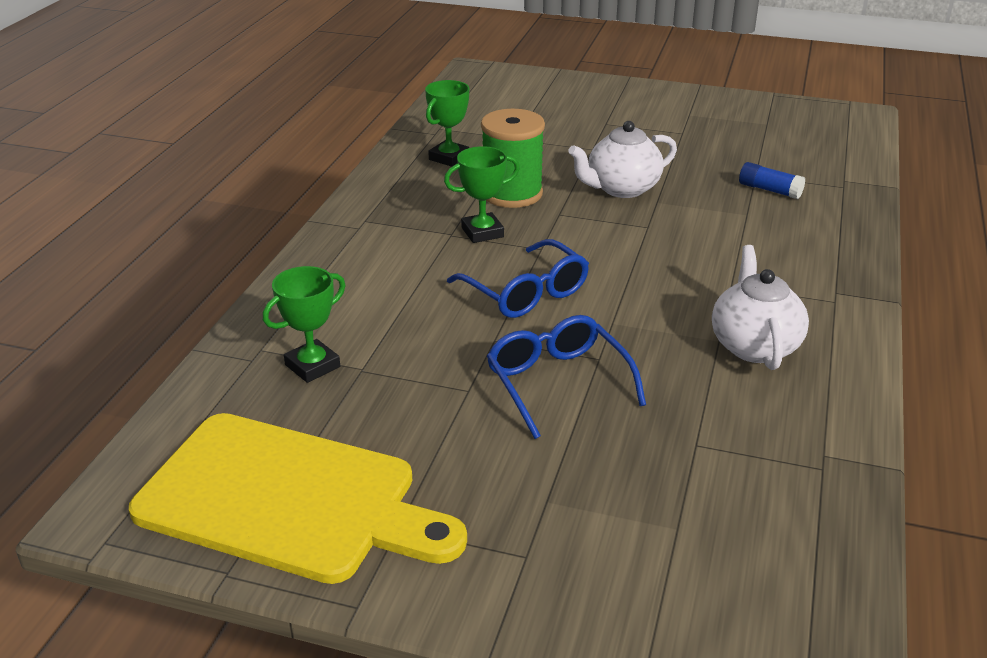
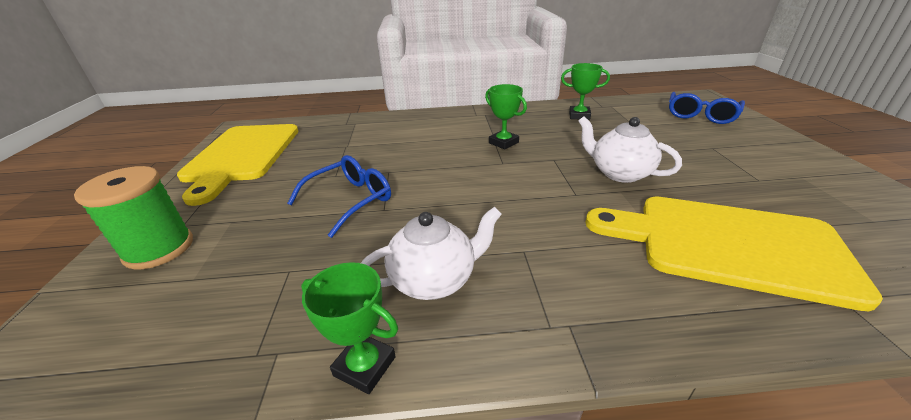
camera: 70 degrees right, 0 degrees up
(312, 366) = (345, 135): green trophy -> green trophy (365, 366)
(512, 194) = (560, 140): green spool -> green spool (159, 249)
(526, 293) = (445, 170): blue glasses -> blue glasses (700, 115)
(769, 190) = (727, 245): blue glue stick -> yellow cutting board

